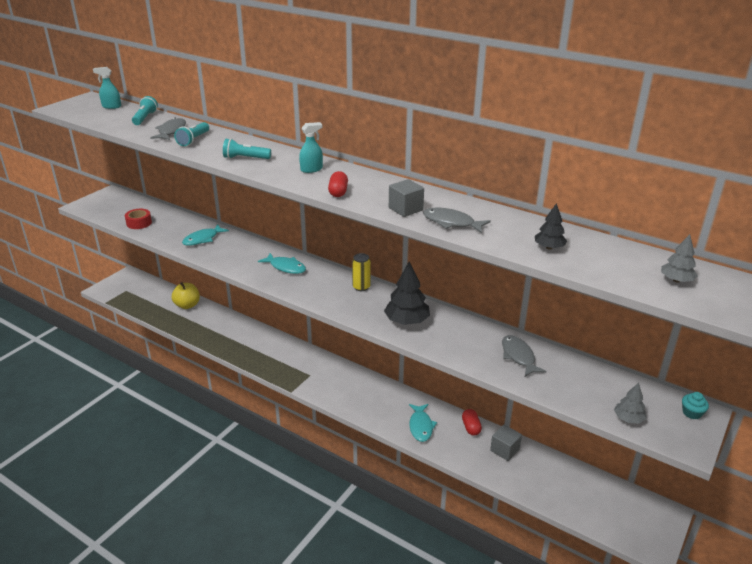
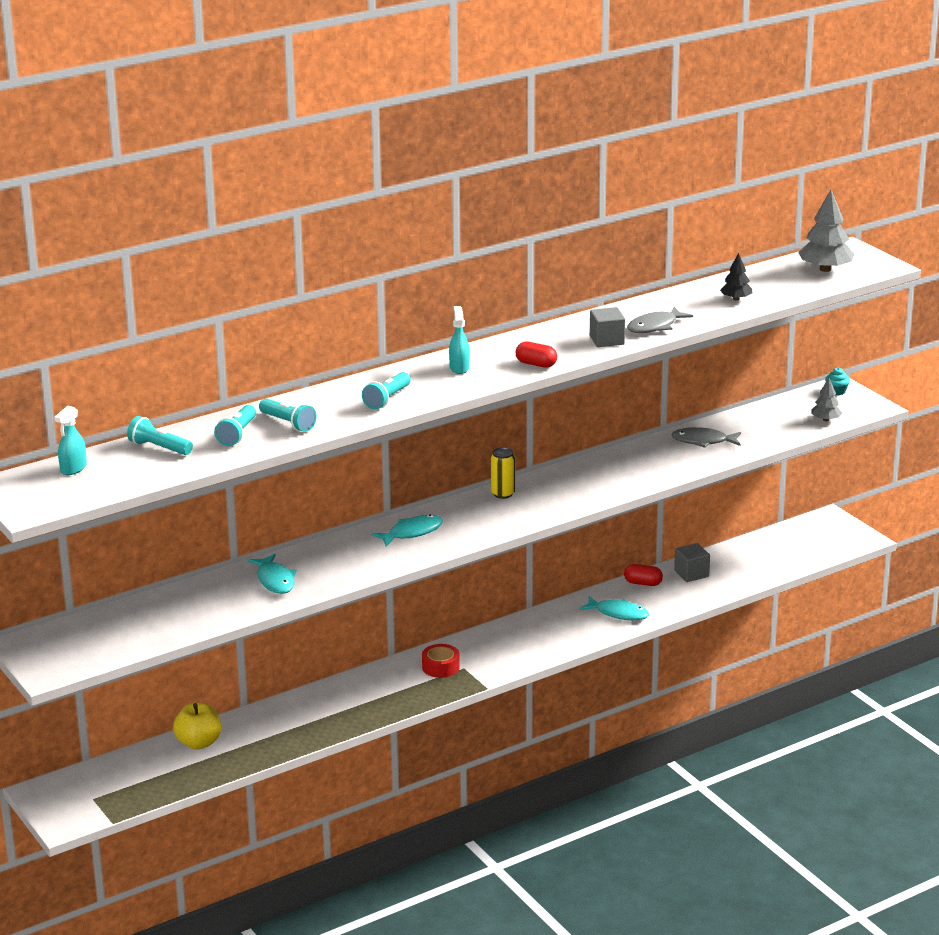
camera: 65 degrees left, 5 degrees down
(139, 223) = (169, 626): red tape -> red tape (440, 667)
(171, 131) = (237, 434): grey fish -> turquoise flashlight
(406, 321) = (596, 483): black tree -> none
(676, 280) = (825, 269): grey tree -> grey tree, size x1.76

